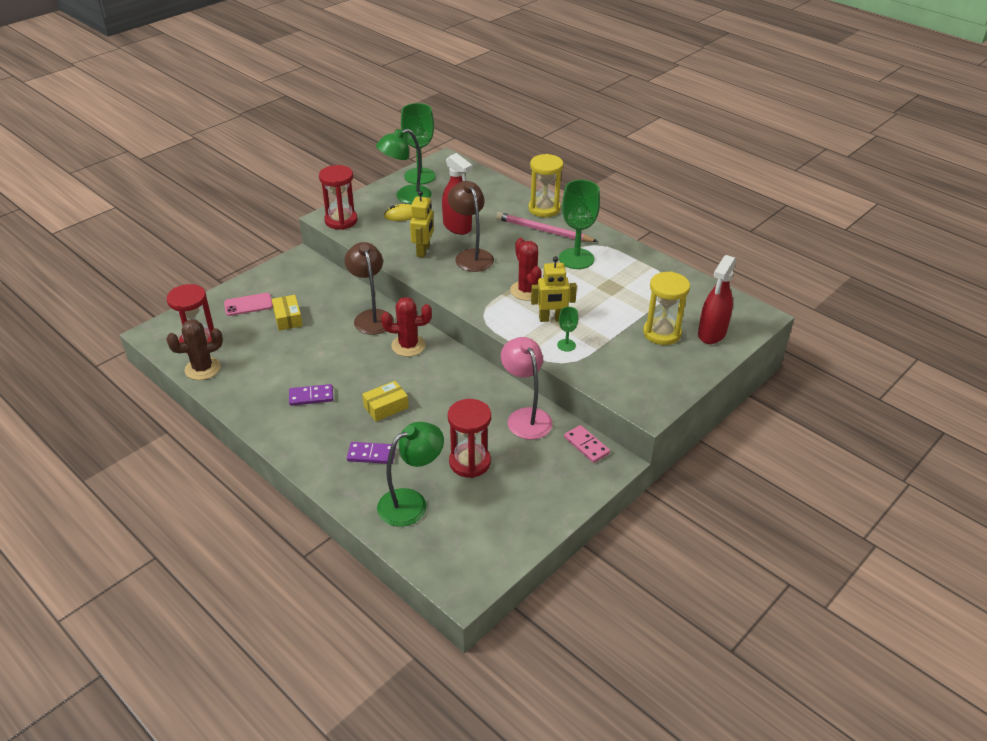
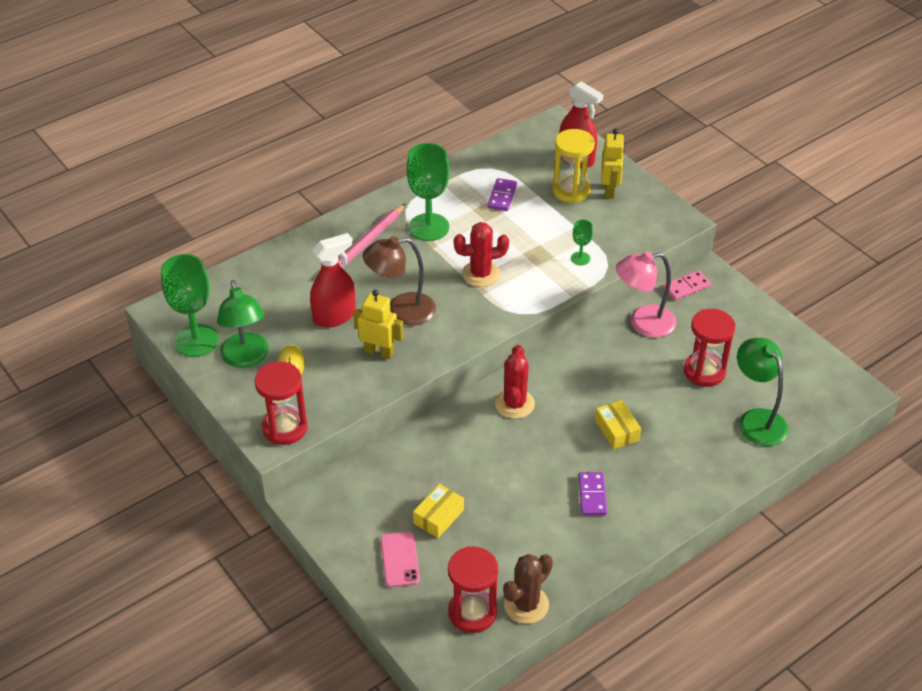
camera: 80 degrees left, 5 degrees up
(202, 369) = (526, 605): brown cactus -> brown cactus turned 60 degrees clockwise
(288, 318) = (438, 516): yellow box -> yellow box turned 45 degrees counterclockwise
(371, 317) = (453, 433): brown lamp -> none
(371, 454) = (689, 446): purple domino -> purple domino (502, 196)
(544, 209) = (318, 237): yellow hourglass -> none
(551, 319) = (535, 262): yellow robot -> yellow robot (610, 190)

